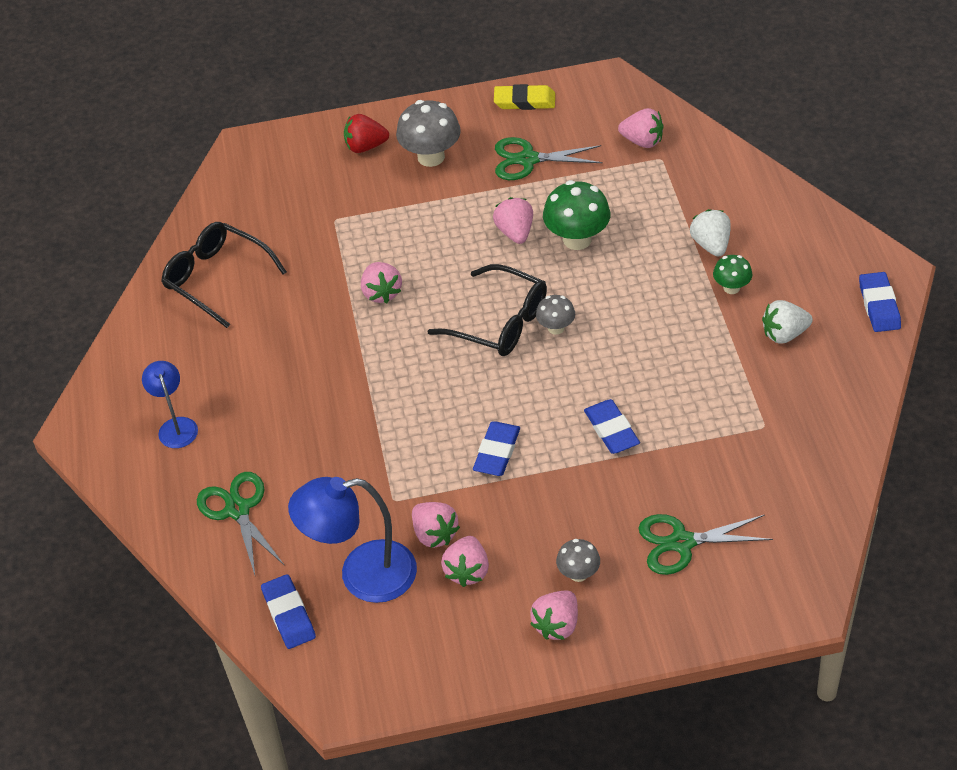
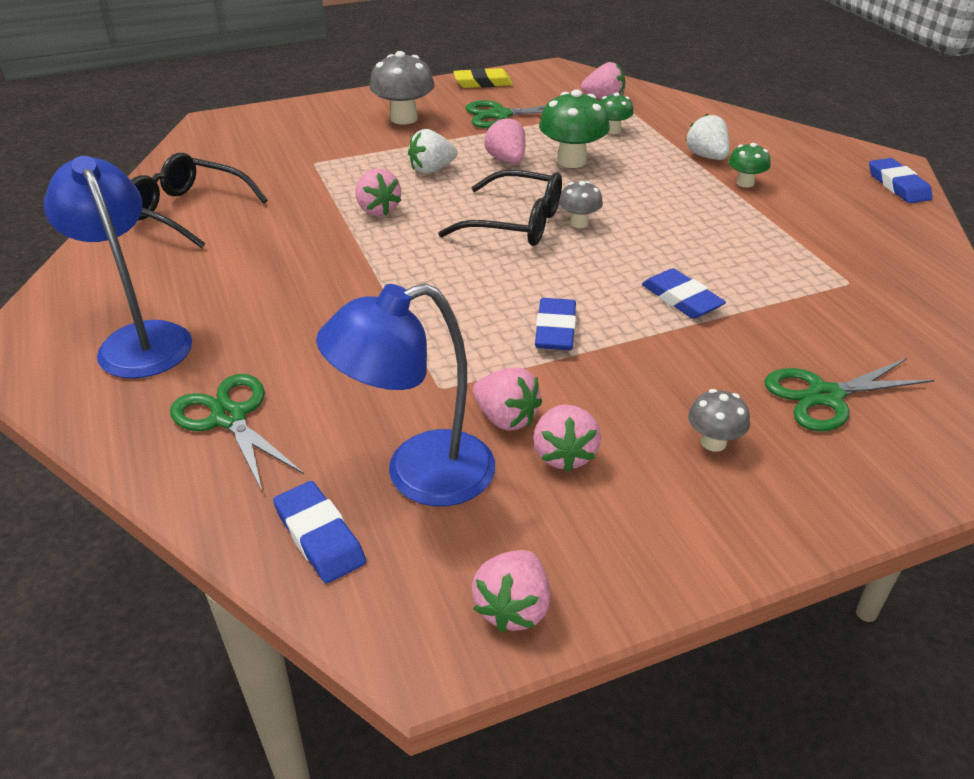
camera: 15 degrees left, 10 degrees down
(176, 426) = (140, 339): blue lamp -> blue lamp, size x1.77
(365, 146) = (336, 115): red strawberry -> none
(557, 625) = (713, 505): pink strawberry -> pink strawberry (513, 608)
(633, 194) = (613, 130): none -> green mushroom
(784, 334) = (820, 211): white strawberry -> white strawberry (432, 170)

